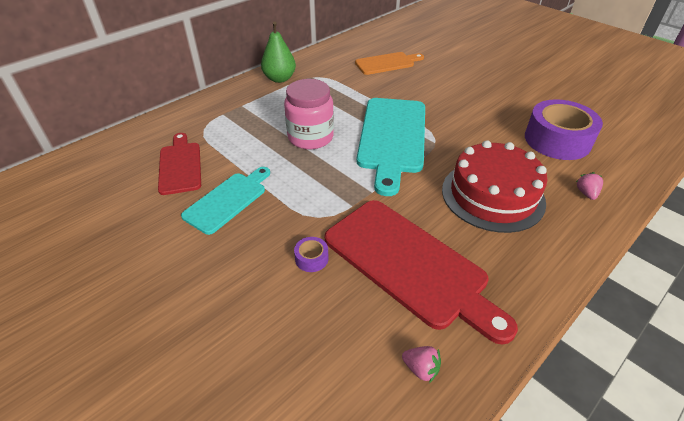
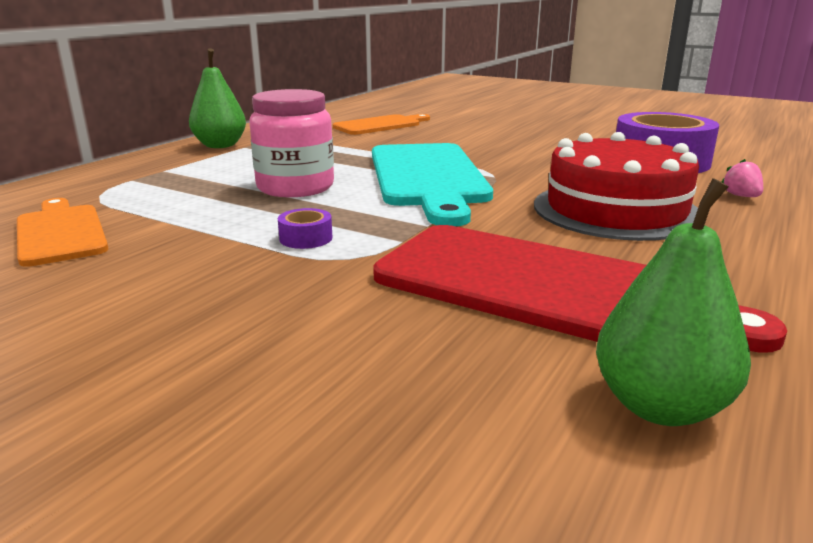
camera: 15 degrees left, 20 degrees down
(180, 166) = (60, 233): red cutting board -> orange cutting board
(228, 200) = (167, 258): turquoise cutting board -> none
(311, 258) = (361, 302): purple tape -> purple tape (306, 238)
(421, 369) = (660, 406): pink strawberry -> green pear

